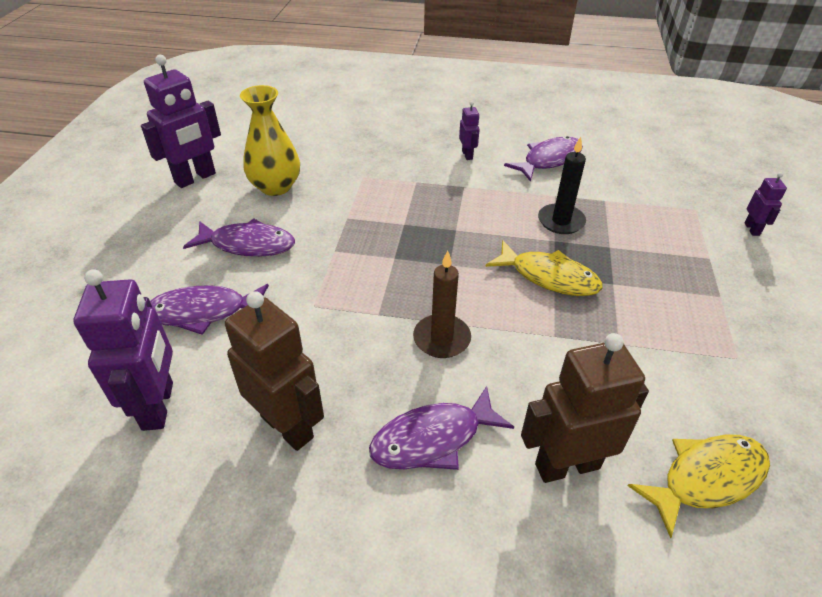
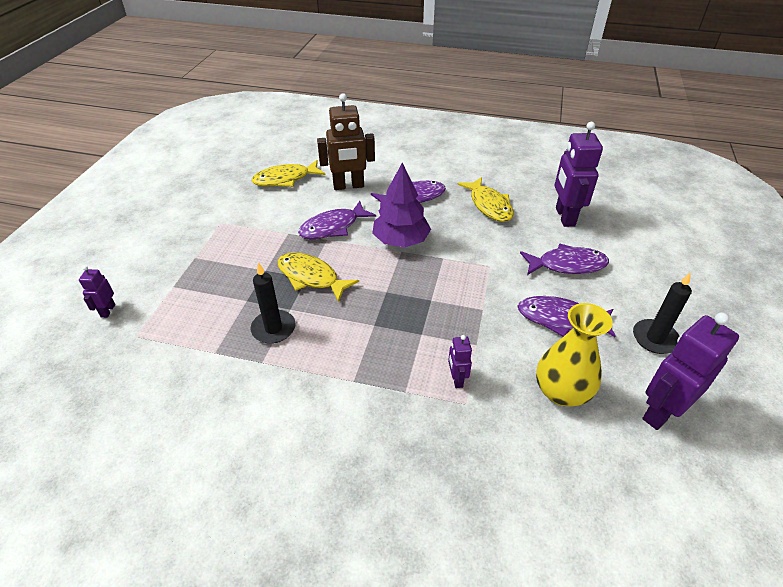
camera: 175 degrees left, 0 degrees up
(154, 231) = (655, 338): none -> black candle
(287, 426) = (489, 205): brown robot -> yellow fish
(441, 339) = (401, 241): brown candle -> purple tree
(467, 155) = (336, 436): purple robot -> purple robot (456, 379)
(549, 160) = (238, 420): purple fish -> purple fish (333, 227)

